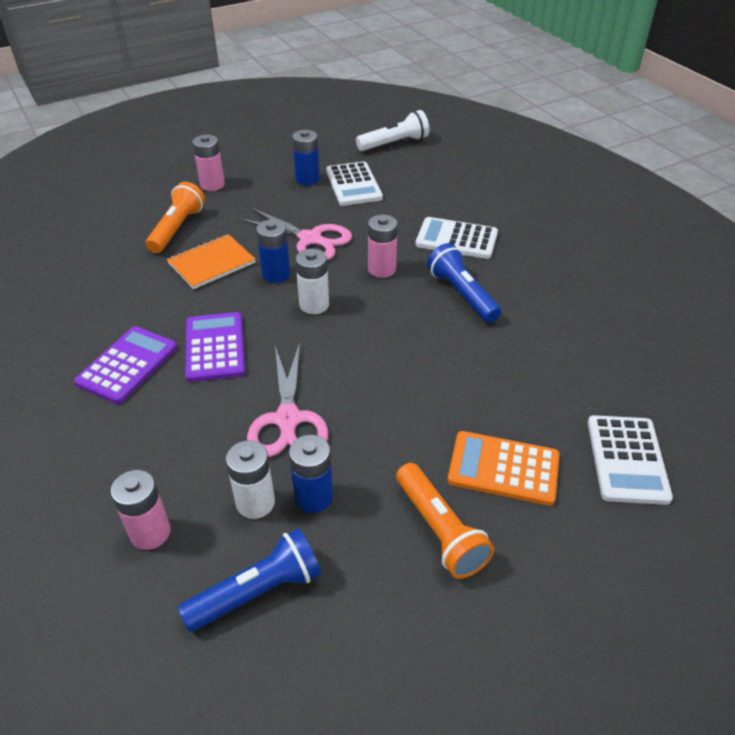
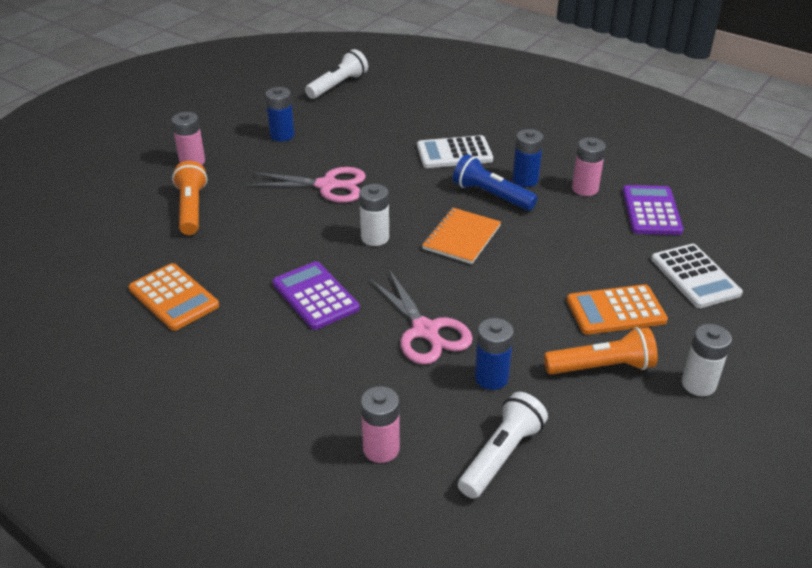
camera: 25 degrees left, 5 degrees down
(97, 308) = (174, 297): none -> orange calculator
(127, 365) = (246, 334): purple calculator -> purple calculator (651, 211)
(211, 263) = (252, 229): orange notebook -> orange notebook (461, 237)
(255, 503) = (449, 398): white battery -> white battery (698, 384)
(257, 591) = (501, 455): blue flashlight -> white flashlight
(276, 274) = (320, 222): blue battery -> blue battery (525, 180)
(353, 184) = (329, 130): white calculator -> none
(381, 269) = (410, 193): pink battery -> pink battery (585, 189)
(439, 530) = (601, 367): orange flashlight -> orange flashlight turned 45 degrees counterclockwise

